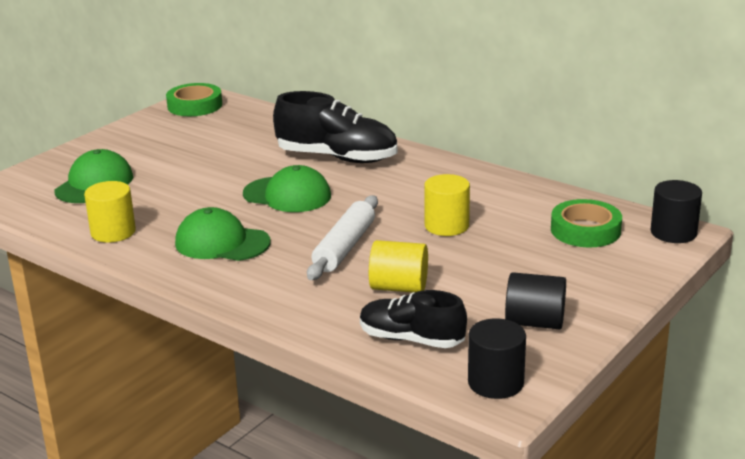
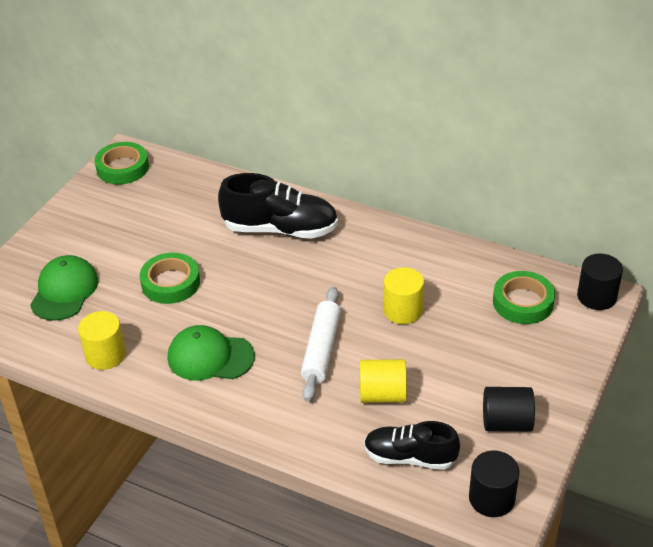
camera: 10 degrees left, 15 degrees up
(205, 186) = (170, 283): none -> green tape
(287, 195) = (250, 286): green cap -> none

